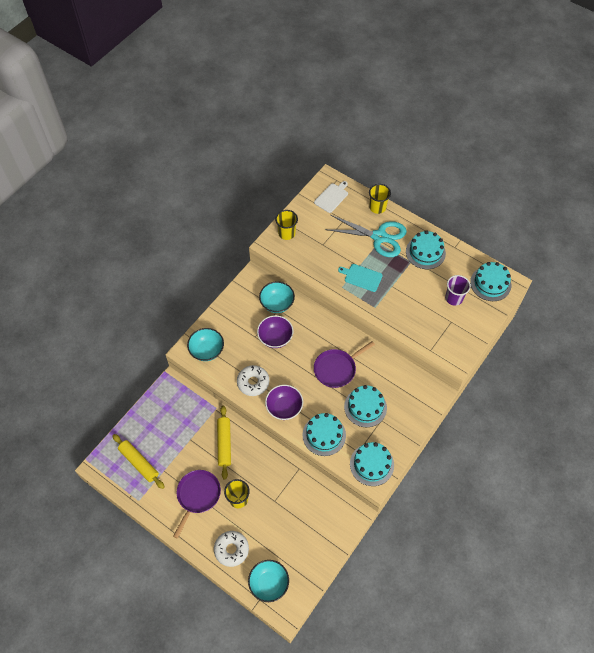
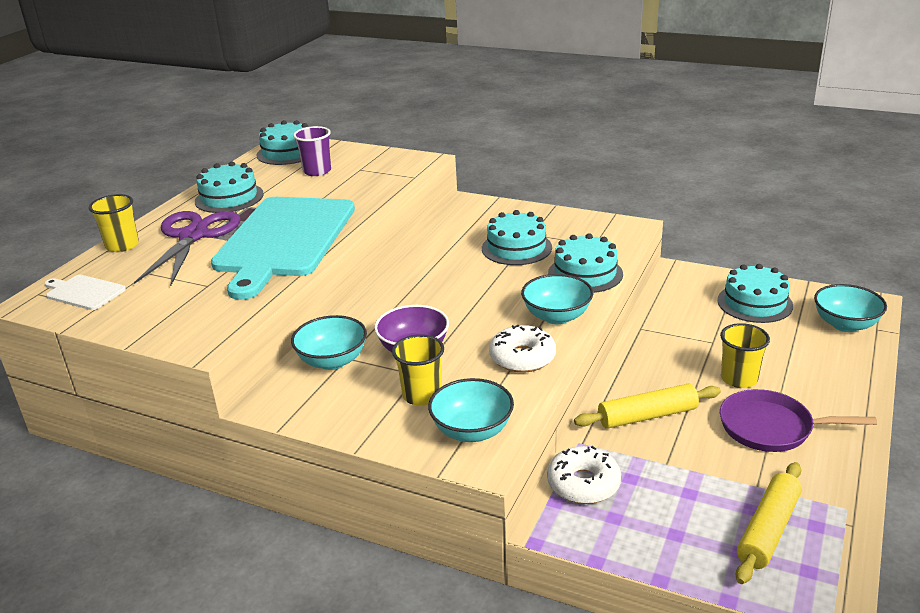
camera: 100 degrees left, 30 degrees down
(231, 549) = (829, 369): white donut -> white donut (583, 484)
(284, 407) = (557, 316): purple bowl -> turquoise bowl
(286, 233) = (174, 328): yellow cup -> yellow cup (422, 395)
(336, 369) = (458, 280): purple pan -> none
(361, 277) = (284, 240): turquoise cutting board -> turquoise cutting board, size x2.45
(372, 464) = (608, 232): turquoise cake -> turquoise cake (754, 303)
(379, 237) = (193, 236): turquoise scissors -> purple scissors

